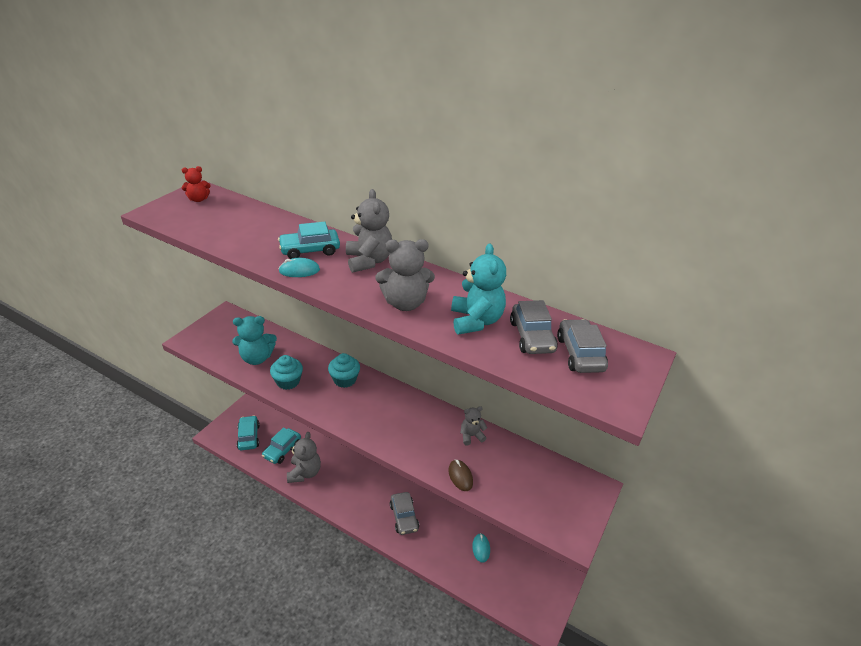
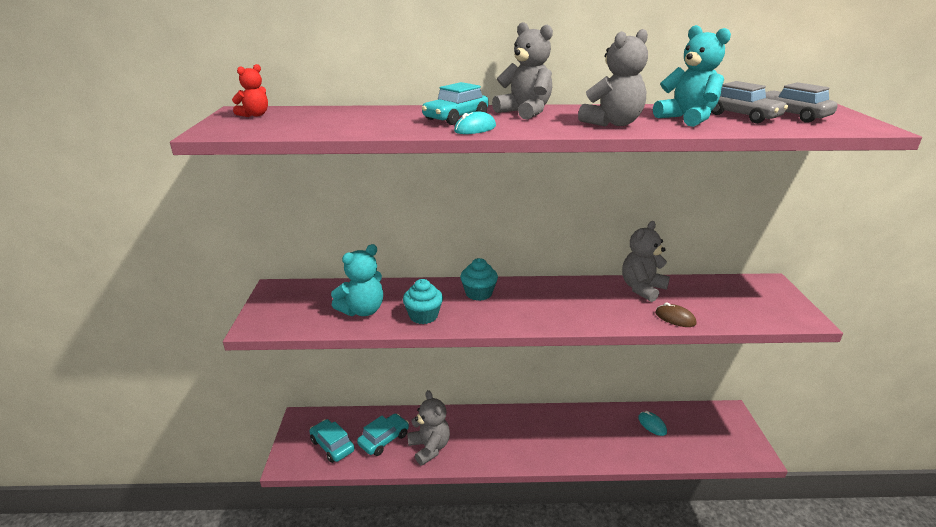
camera: 30 degrees left, 10 degrees down
(282, 450) = (384, 439): turquoise car -> turquoise car turned 135 degrees counterclockwise
(404, 517) = (564, 435): grey car -> none
(471, 436) = (642, 288): grey teddy bear -> grey teddy bear, size x1.72

